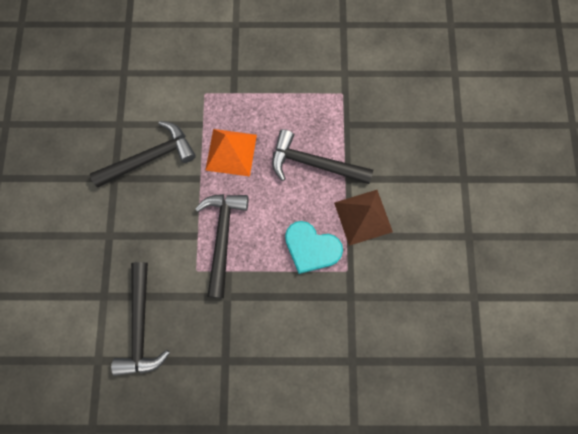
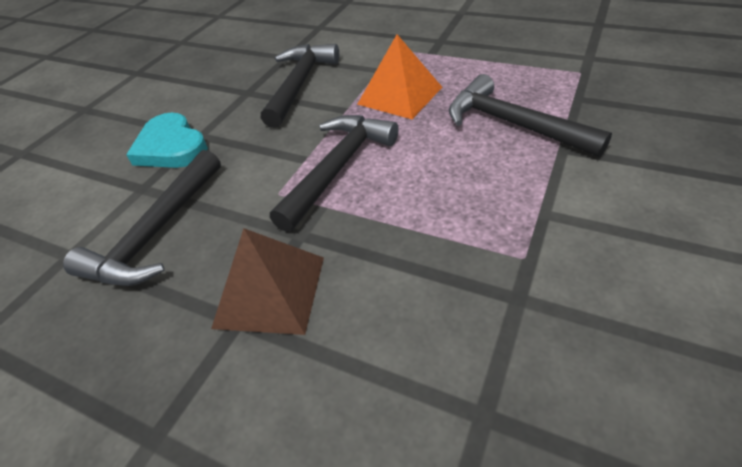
camera: 30 degrees right, 30 degrees down
(150, 158) = (299, 84): black hammer -> black hammer turned 75 degrees counterclockwise
(311, 248) = (469, 211): turquoise heart -> turquoise heart (171, 147)
(363, 217) = (577, 195): brown pyramid -> brown pyramid (270, 291)

